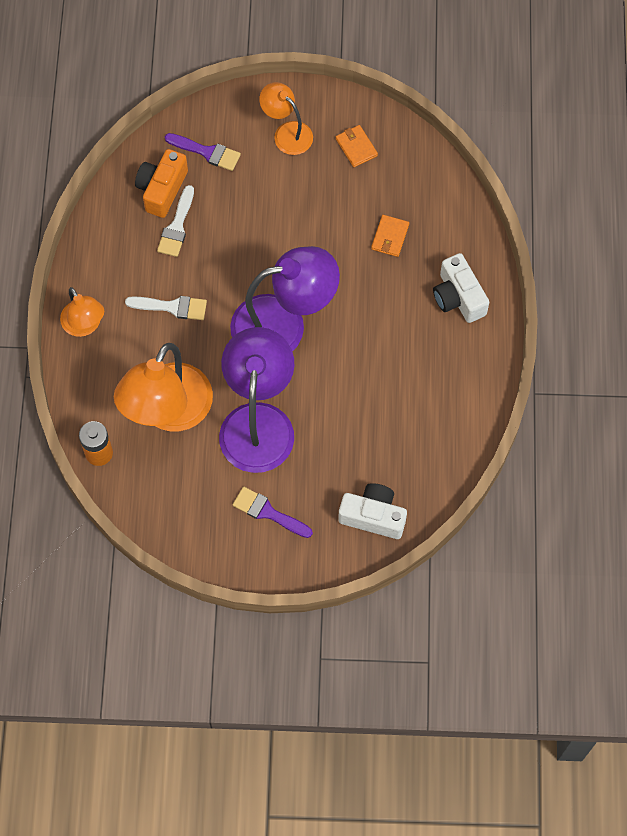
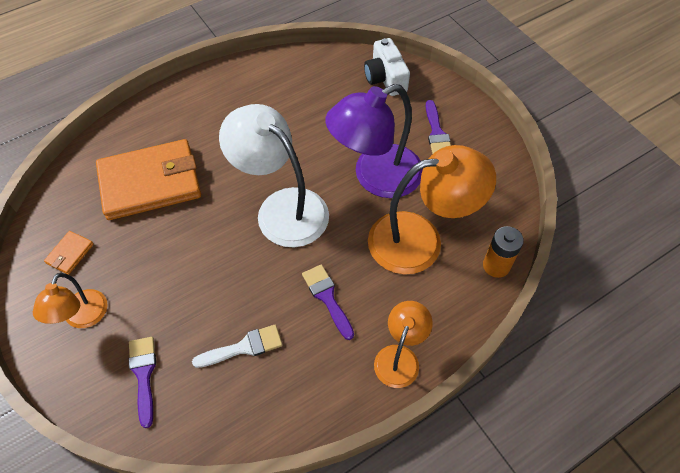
camera: 125 degrees left, 10 degrees down
(162, 189) = (211, 388): orange camera -> none
(172, 307) = (327, 298): white brush -> purple brush
(283, 324) = (282, 208): purple lamp -> white lamp
(390, 237) = (150, 183): orange wallet -> orange wallet, size x2.50
(458, 297) = (178, 116): white camera -> none

